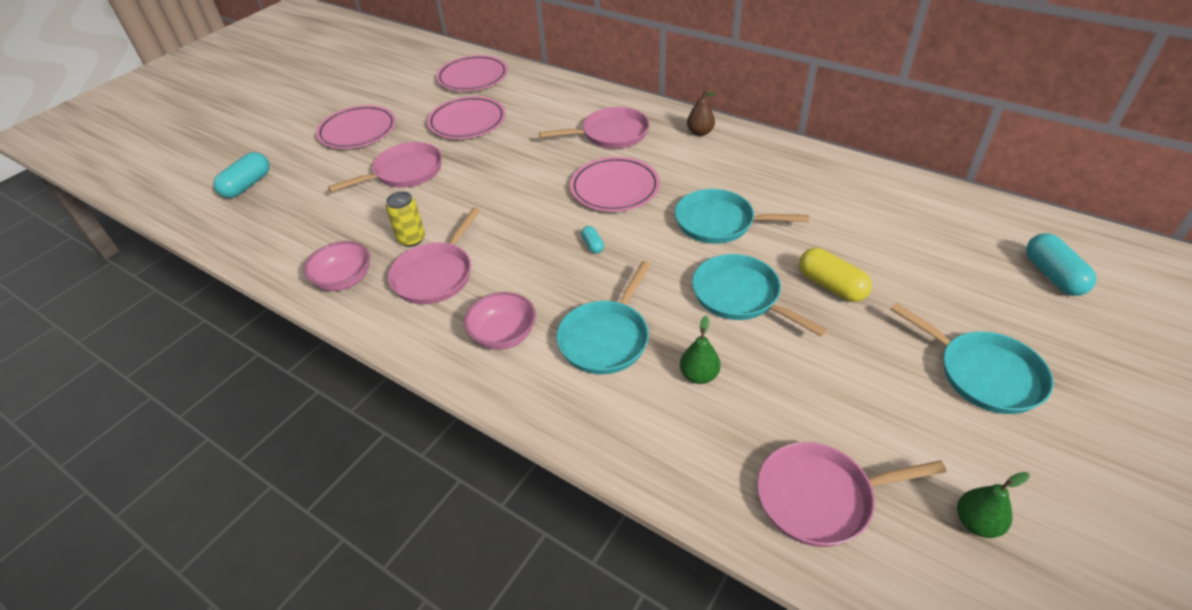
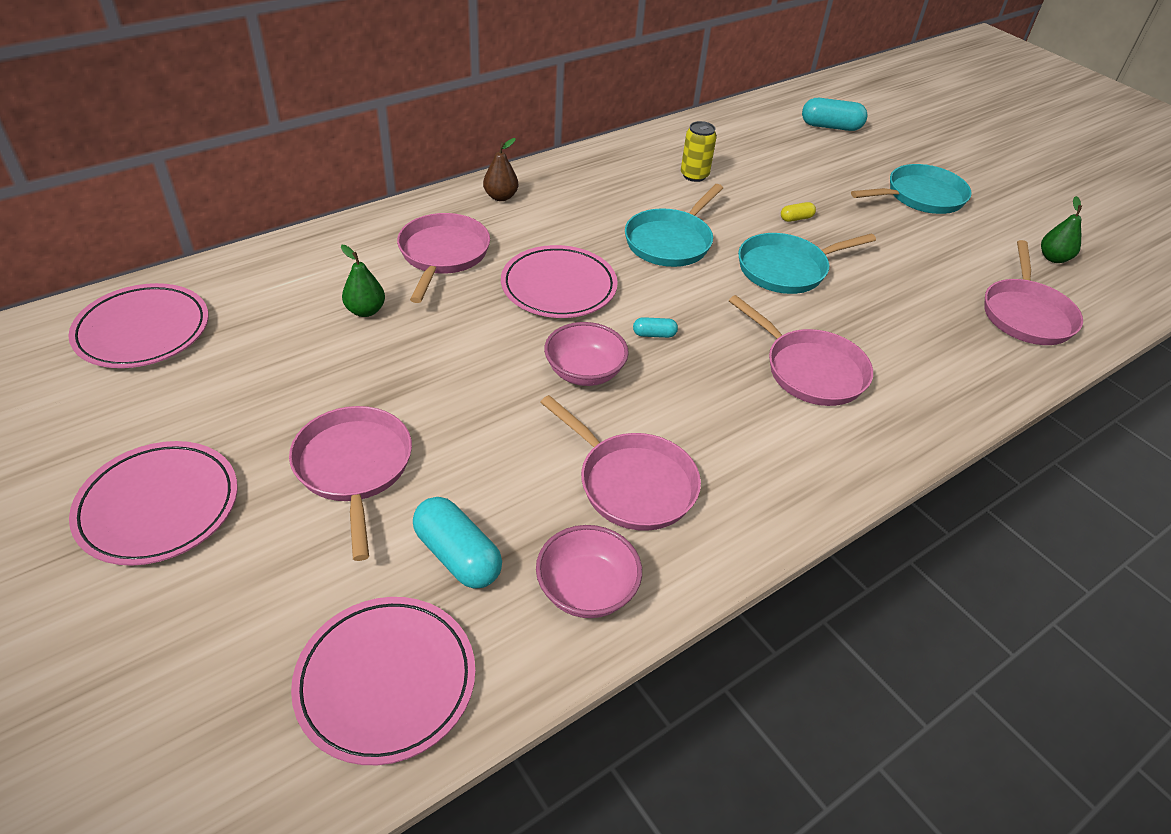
camera: 75 degrees left, 0 degrees up
(247, 185) = (188, 713): turquoise capsule -> turquoise capsule (458, 555)
(411, 239) = (536, 493): yellow can -> yellow can (694, 175)
(467, 122) = (275, 368): pink plate -> pink plate (386, 681)
(503, 335) = (774, 446): pink bowl -> pink bowl (584, 372)
(606, 338) = (810, 370): turquoise pan -> pink pan
(699, 375) = (881, 328): green pear -> green pear (365, 311)
(831, 286) = (796, 218): yellow capsule -> yellow capsule, size x0.51

